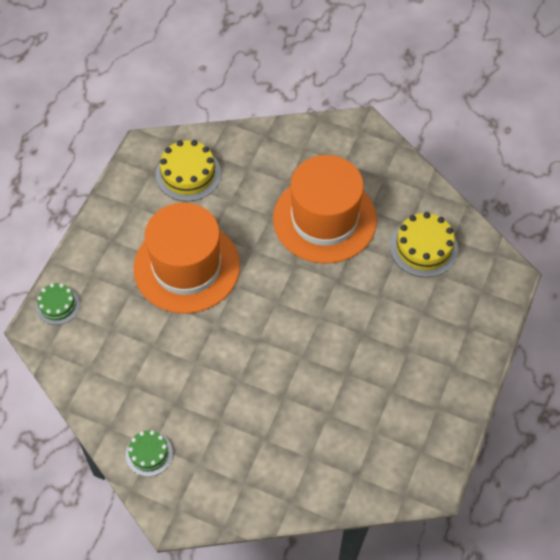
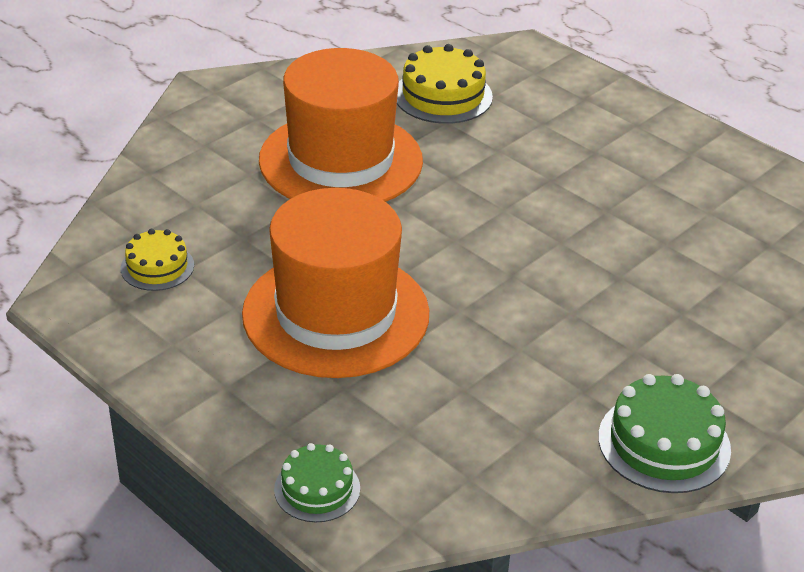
camera: 70 degrees left, 20 degrees down
(149, 453) = (664, 443): green cake -> green cake, size x1.60
(188, 174) = (157, 267): yellow cake -> yellow cake, size x0.63

